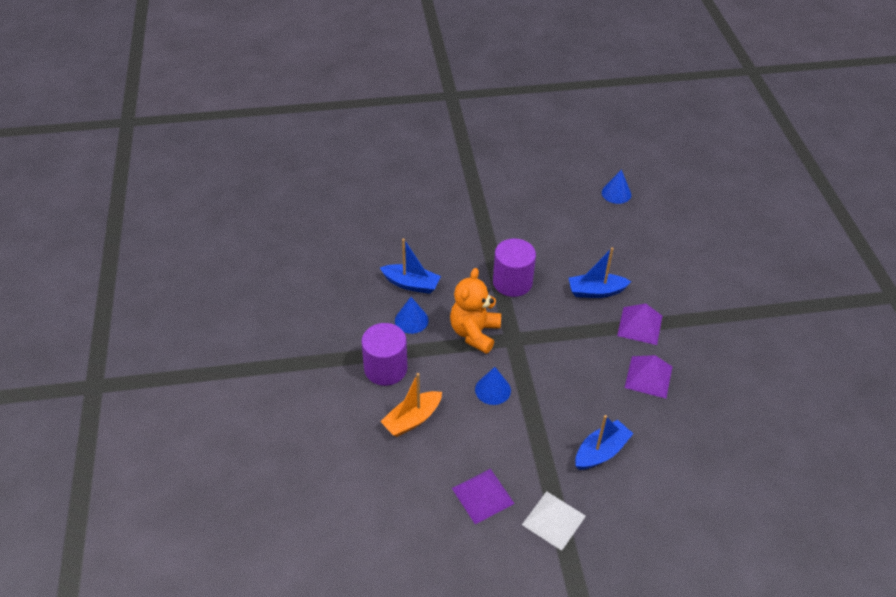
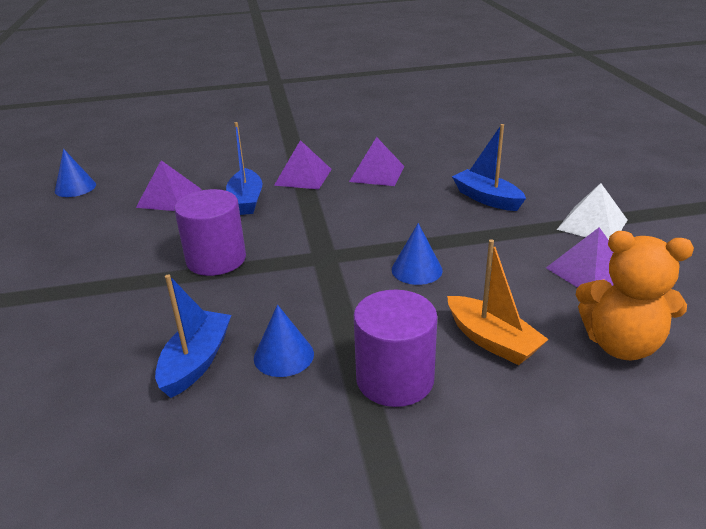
camera: 90 degrees left, 15 degrees down
(474, 333) = (313, 288): orange teddy bear -> orange teddy bear (621, 344)
(600, 247) = (169, 198): none -> purple pyramid

